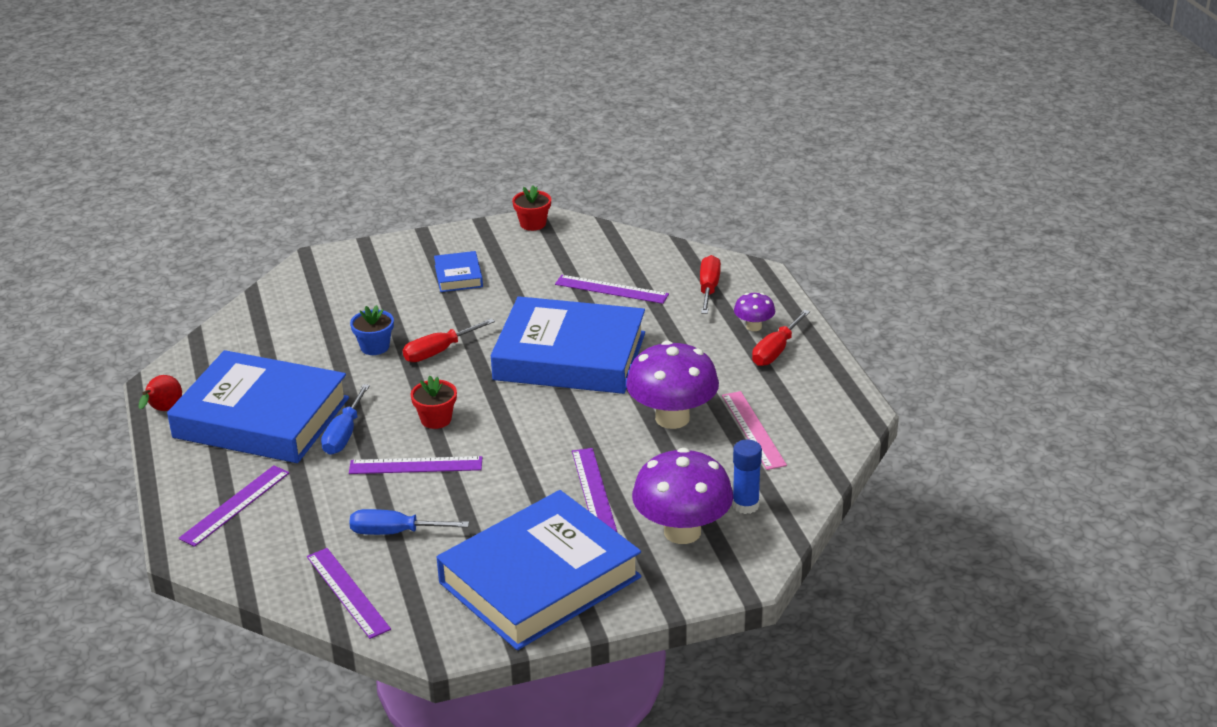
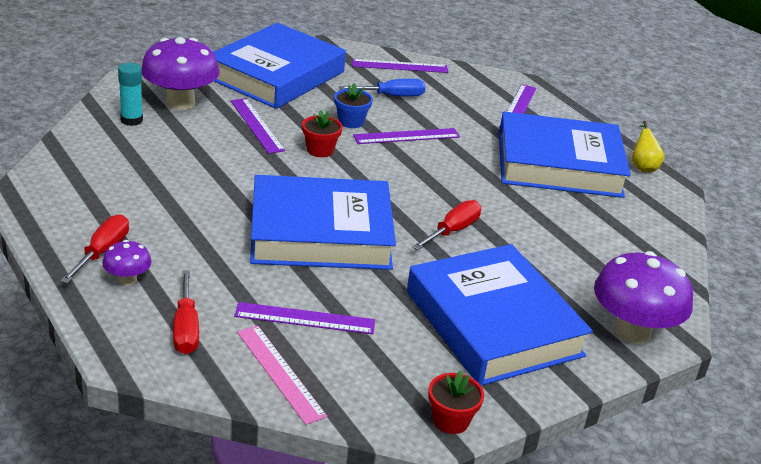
camera: 160 degrees right, 0 degrees up
(164, 410) = (643, 166): red pear -> yellow pear
(344, 434) = (481, 155): blue screwdriver -> none
(348, 592) = (400, 66): purple ruler -> purple ruler turned 45 degrees counterclockwise
(375, 347) = (517, 232): blue flower pot -> blue flower pot (351, 121)
(436, 419) = (413, 170): red flower pot -> red flower pot (320, 150)
(458, 276) = (493, 324): blue book -> blue book, size x2.39
(672, 418) = (203, 180): purple mushroom -> purple mushroom (632, 331)
(745, 505) = (131, 120): blue glue stick -> turquoise glue stick
(753, 430) = (126, 174): pink ruler -> pink ruler (280, 373)

